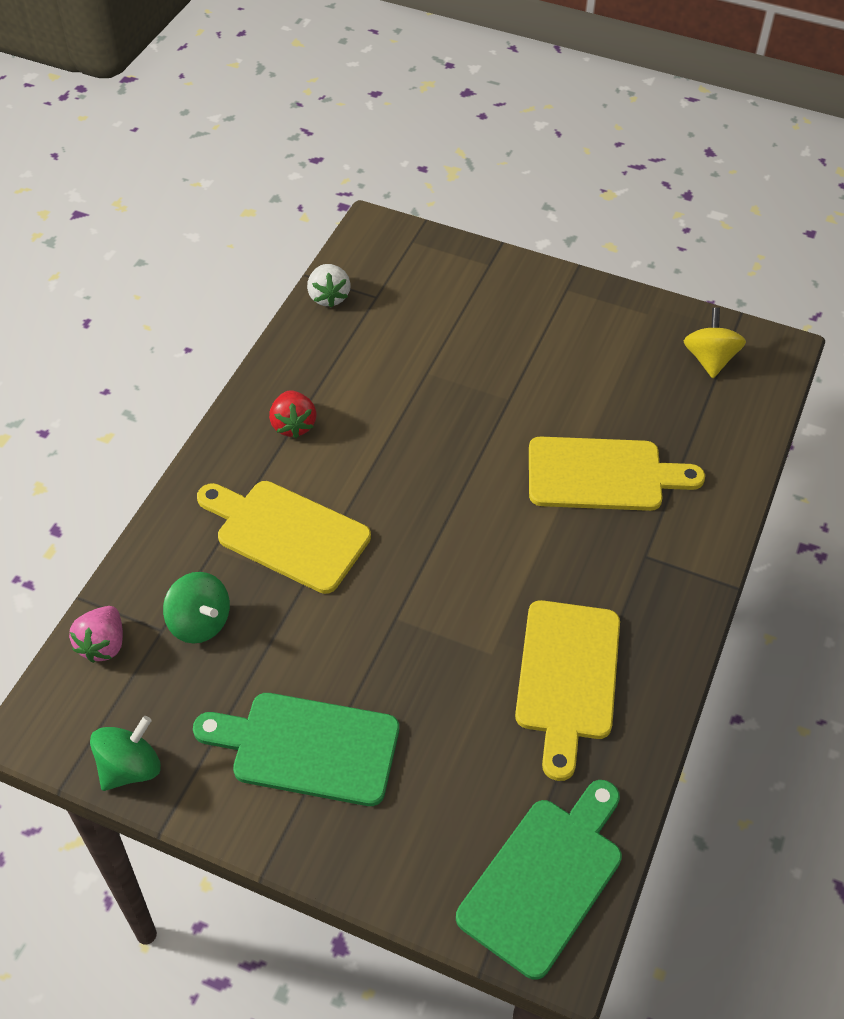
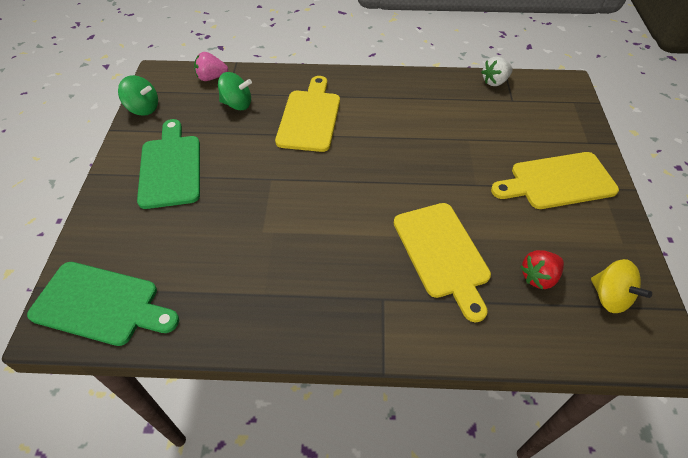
camera: 70 degrees right, 0 degrees up
(200, 622) = (237, 104): green spinning top -> green spinning top turned 105 degrees counterclockwise
(293, 425) = (387, 97): red strawberry -> red strawberry (538, 277)
(567, 677) = (257, 277): yellow cutting board -> yellow cutting board (557, 181)
(709, 359) = (609, 297): yellow spinning top -> yellow spinning top turned 75 degrees clockwise

